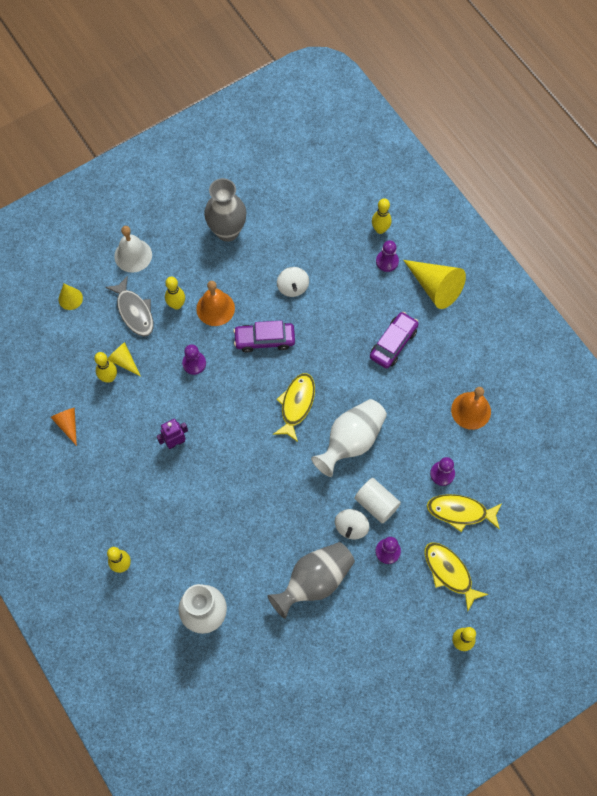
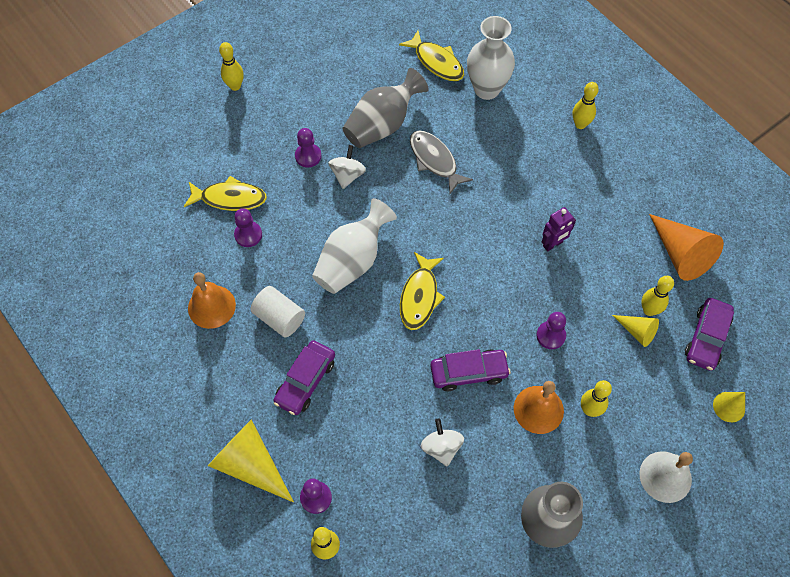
camera: 175 degrees right, 5 degrees down
(68, 424) = (680, 254): orange cone -> orange cone, size x1.85
(70, 351) = (706, 338): none -> purple car
(134, 311) = (641, 396): grey fish -> grey fish (435, 160)
(376, 504) = (321, 199): white cylinder -> white cylinder (279, 318)
(449, 573) = (244, 142): yellow fish -> yellow fish (436, 62)

